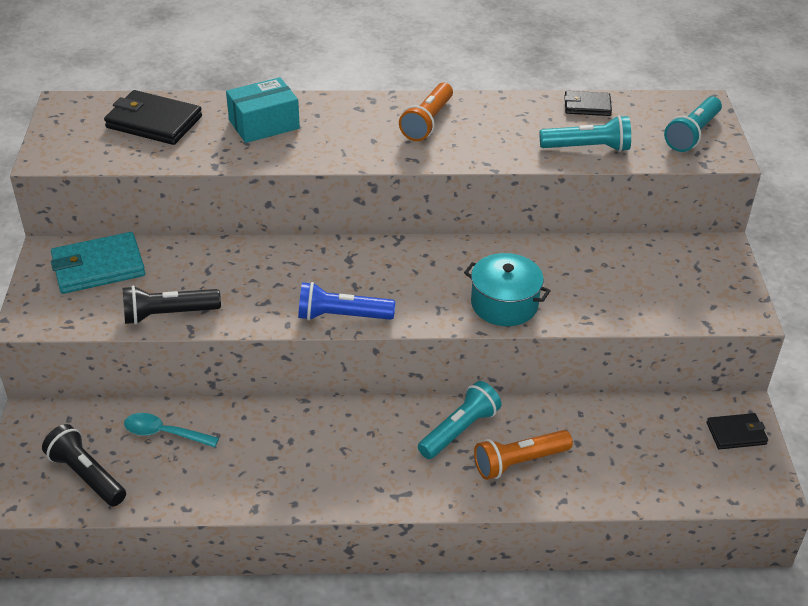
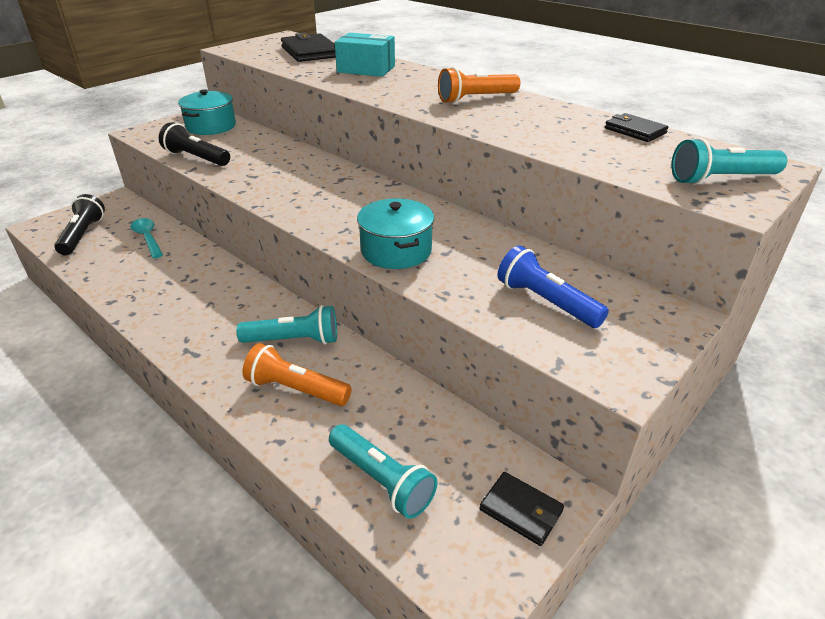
camera: 45 degrees right, 5 degrees down
(98, 267) = (211, 126): turquoise wallet -> turquoise pot
(342, 316) = (278, 202): blue flashlight -> blue flashlight (546, 301)
(587, 148) = (585, 151): turquoise flashlight -> turquoise flashlight (382, 480)

